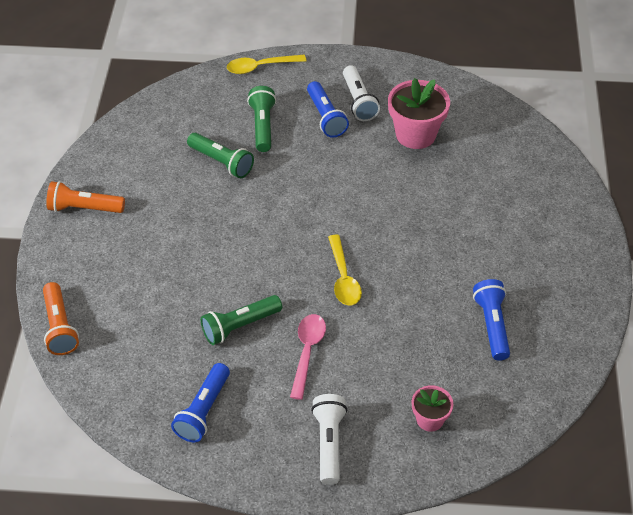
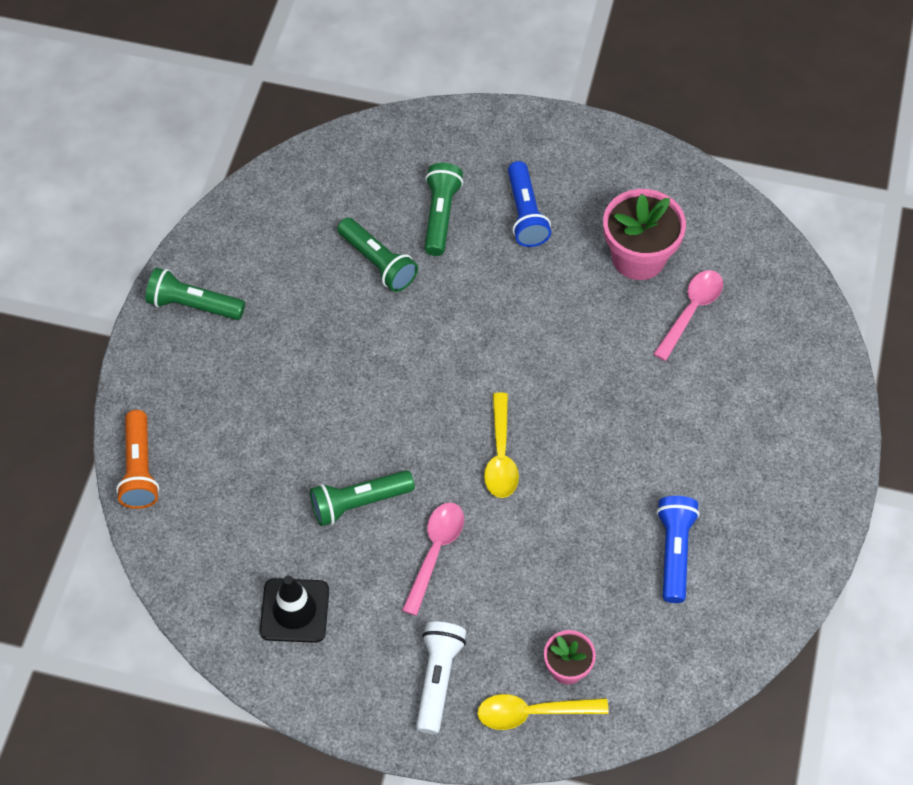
camera: 10 degrees right, 10 degrees up
(84, 208) = (194, 305): orange flashlight -> green flashlight
(203, 411) = (294, 610): blue flashlight -> black traffic cone
(260, 67) = (455, 123): yellow spoon -> yellow spoon (533, 713)
(358, 101) = (574, 195): white flashlight -> none
(463, 164) = (691, 311): none -> pink spoon

